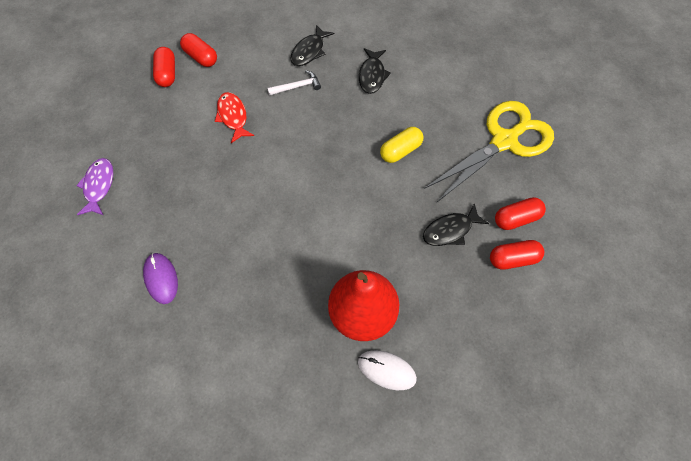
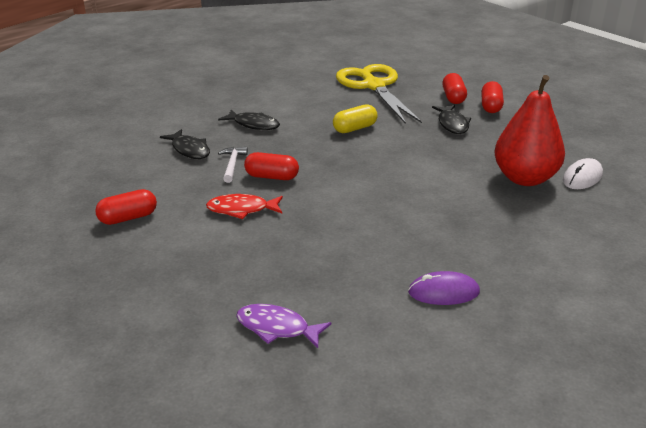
camera: 70 degrees left, 30 degrees down
(167, 74) = (131, 247): red capsule -> red capsule (272, 177)
(400, 151) = (355, 128): yellow capsule -> yellow capsule turned 75 degrees clockwise

